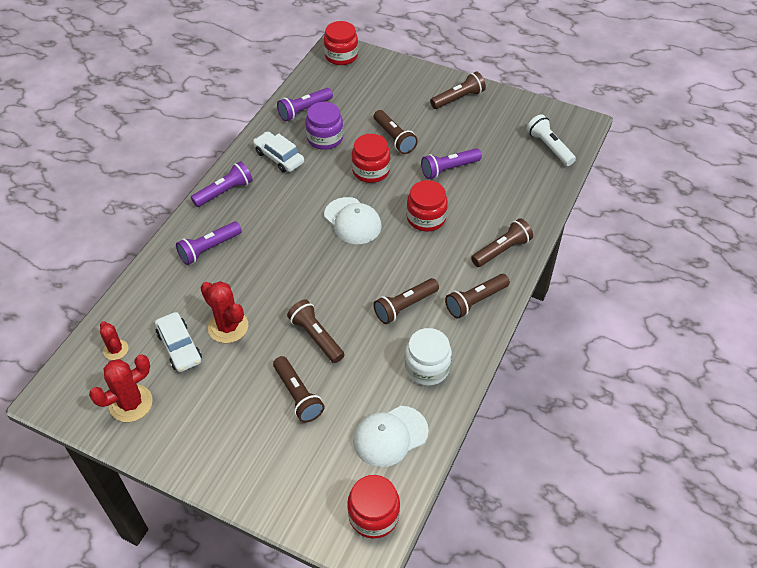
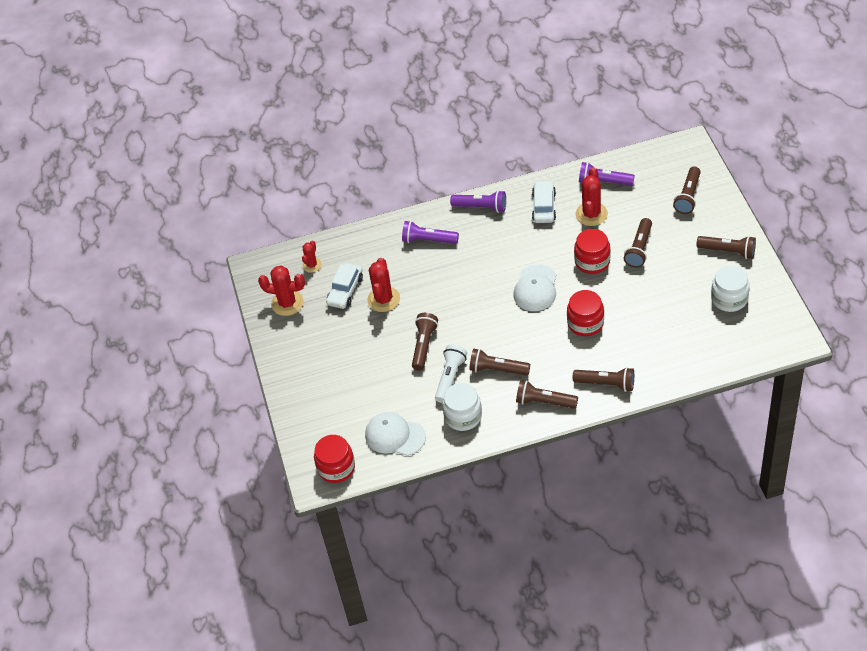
camera: 55 degrees right, 0 degrees up
(298, 395) = (374, 371): brown flashlight -> brown flashlight (688, 196)
(325, 138) = (591, 214): purple jar -> red cactus
(341, 56) = (685, 154): red jar -> none
(449, 169) = (647, 300): purple flashlight -> none
(502, 128) = (729, 299): none -> white jar
(549, 147) = (744, 339): white flashlight -> white flashlight (450, 378)

